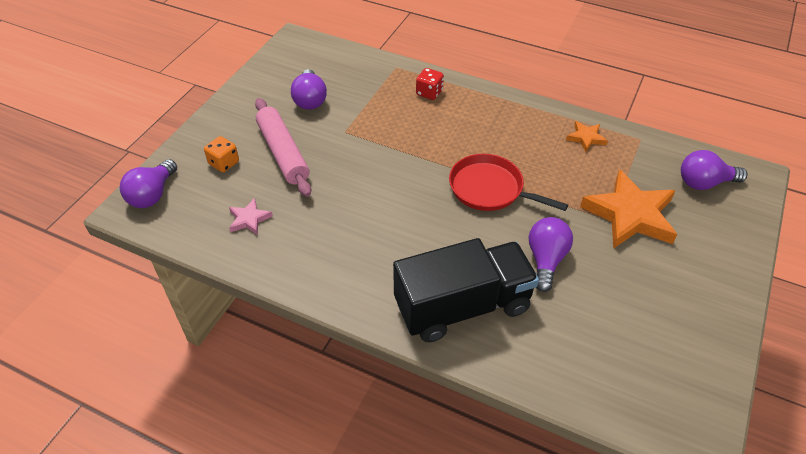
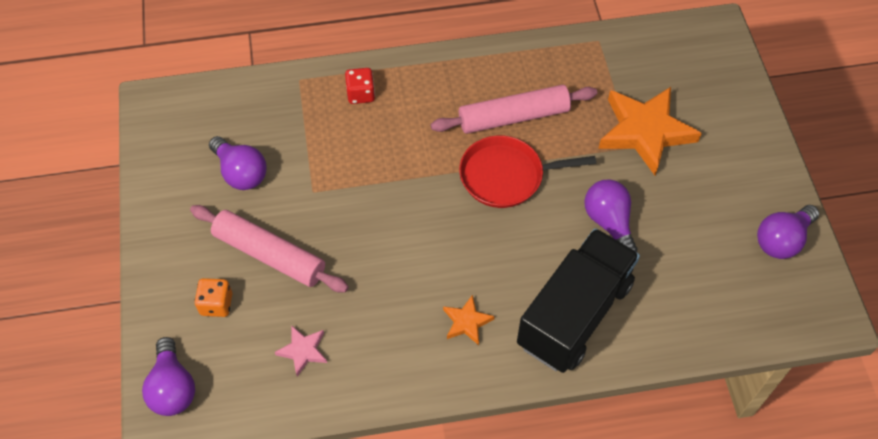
camera: 35 degrees left, 10 degrees up
(528, 155) = (513, 117): none -> pink rolling pin
(586, 138) = (550, 66): orange star -> orange star (467, 322)
(704, 183) = (682, 60): purple light bulb -> purple light bulb (782, 240)

